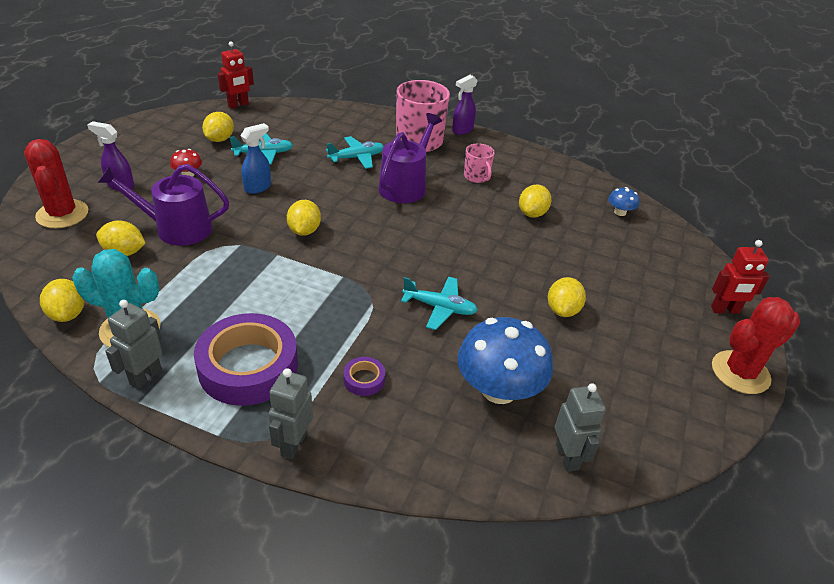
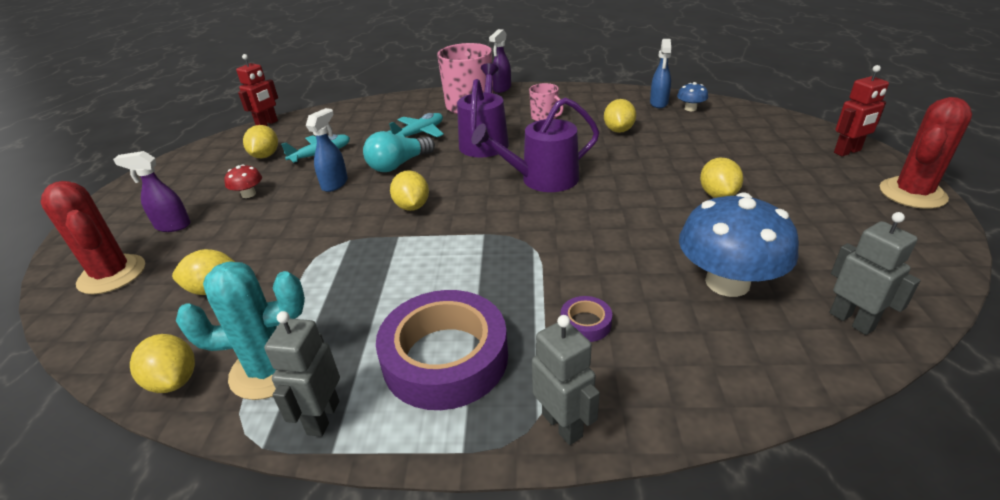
camera: 15 degrees left, 5 degrees down
(177, 228) = (266, 246): purple watering can -> purple watering can (543, 179)
(293, 444) = (562, 425): grey robot -> grey robot turned 150 degrees clockwise
(318, 185) = (398, 165): none -> turquoise light bulb
(440, 307) = (604, 230): turquoise plane -> none
(595, 196) = (658, 103): none -> blue spray bottle

